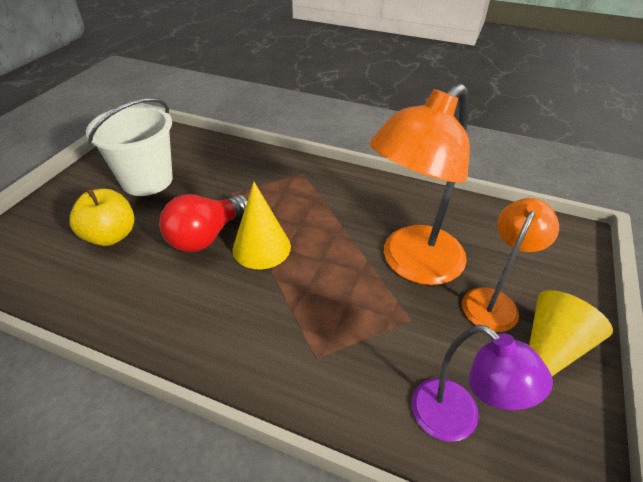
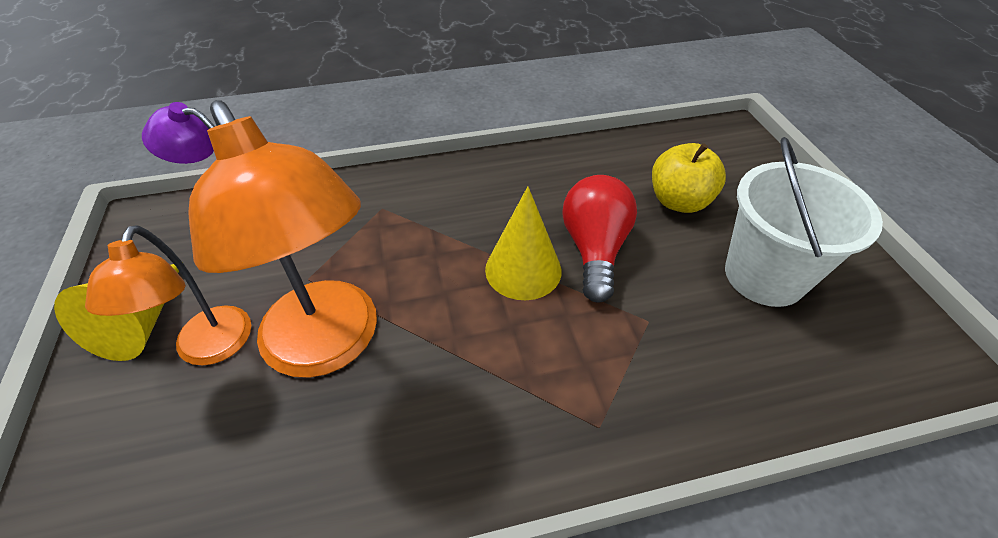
camera: 145 degrees right, 5 degrees up
(412, 264) = (329, 346): orange lamp -> orange lamp turned 135 degrees clockwise

